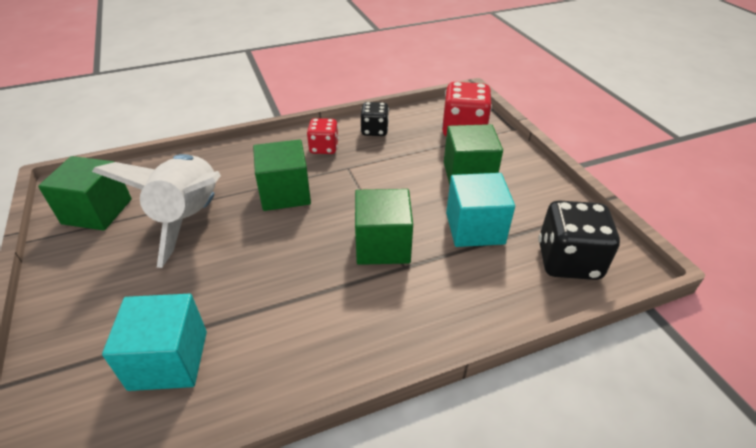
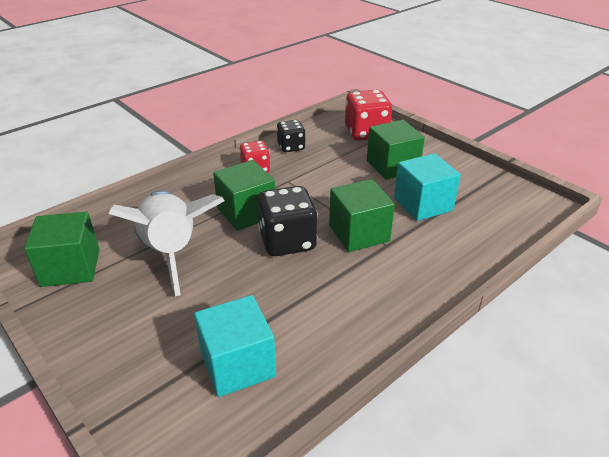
camera: 20 degrees left, 5 degrees down
(568, 261) = (505, 211): black dice -> black dice (287, 241)

